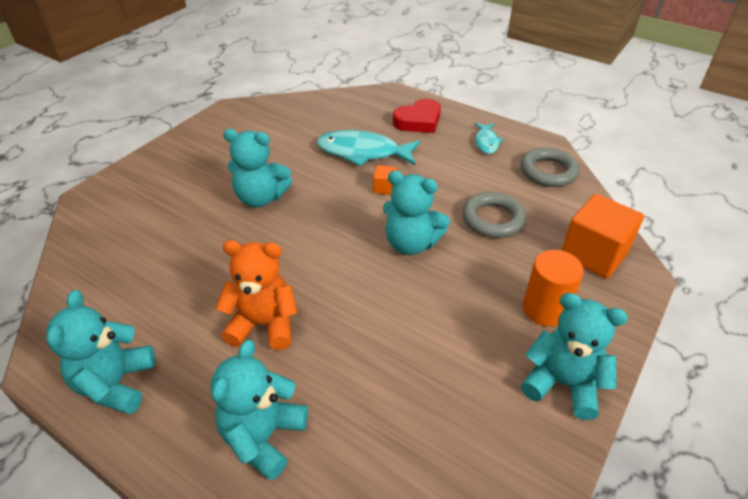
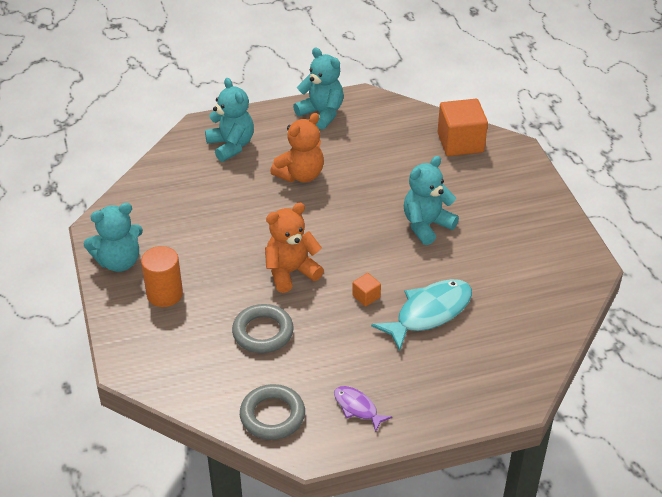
camera: 130 degrees right, 0 degrees up
(411, 243) = (291, 272): turquoise teddy bear -> orange teddy bear
(418, 121) = (442, 384): red heart -> none
(486, 142) = (357, 408): turquoise fish -> purple fish
(593, 254) = (167, 359): orange cube -> orange cube (460, 143)

